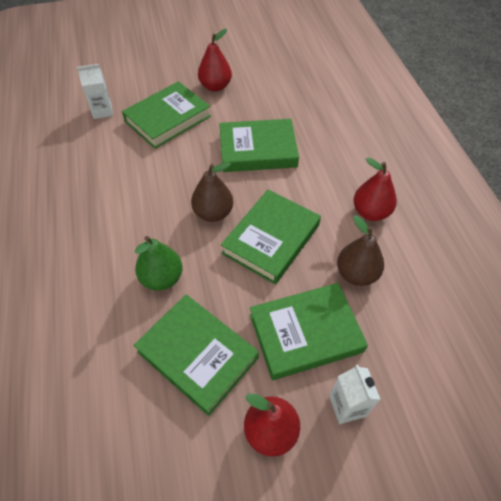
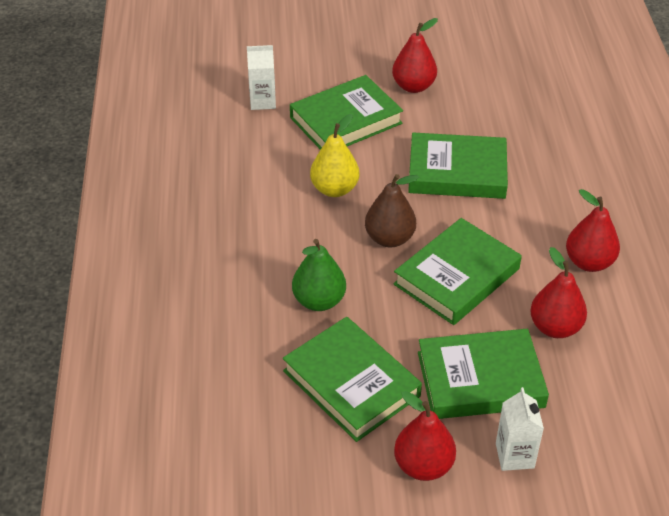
camera: 10 degrees right, 10 degrees down
(165, 176) = (334, 189): none -> yellow pear
(356, 274) = (555, 327): brown pear -> red pear

